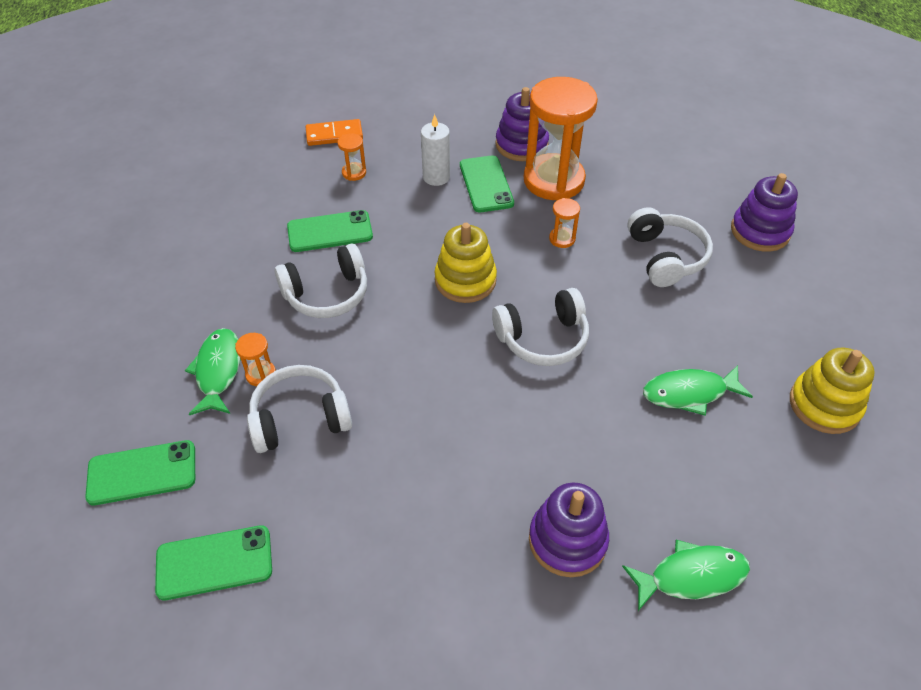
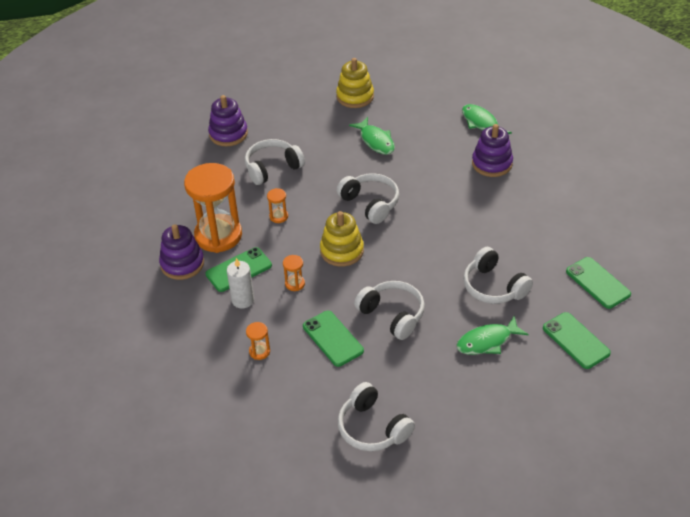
camera: 110 degrees left, 5 degrees down
(190, 227) = (372, 428): none -> white headphones
(261, 374) = (476, 319): orange hourglass -> orange hourglass (295, 284)
(334, 135) = (215, 385): orange domino -> none

